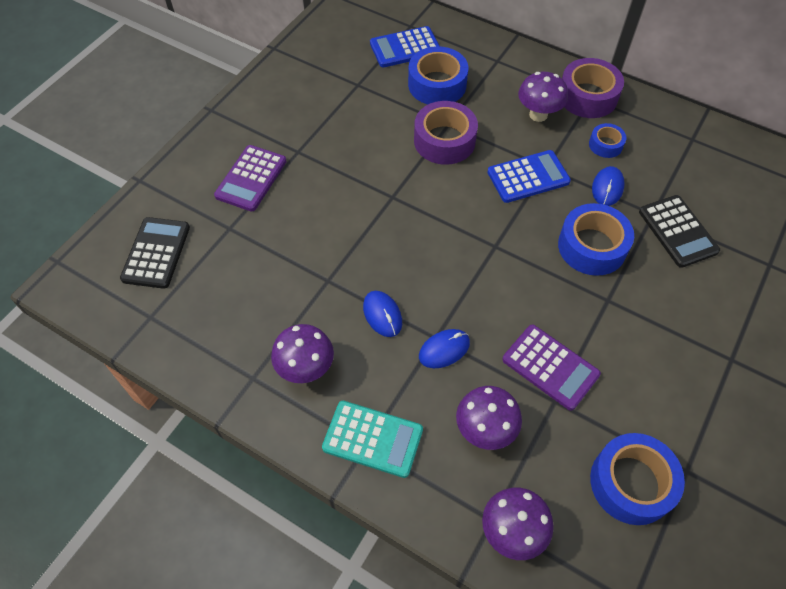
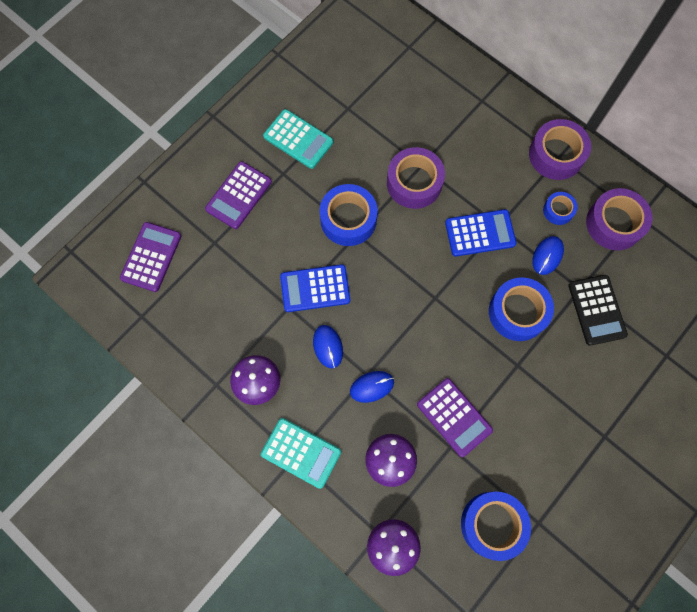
camera: 10 degrees right, 15 degrees up
(156, 253) = (151, 257): black calculator -> purple calculator
(309, 118) = (298, 139): none -> turquoise calculator
(405, 48) = (399, 72): blue calculator -> blue calculator (315, 288)
(437, 84) = (420, 119): blue tape -> blue tape (348, 219)
(538, 115) = (505, 168): purple mushroom -> none
(668, 148) = (614, 223): none -> purple tape

